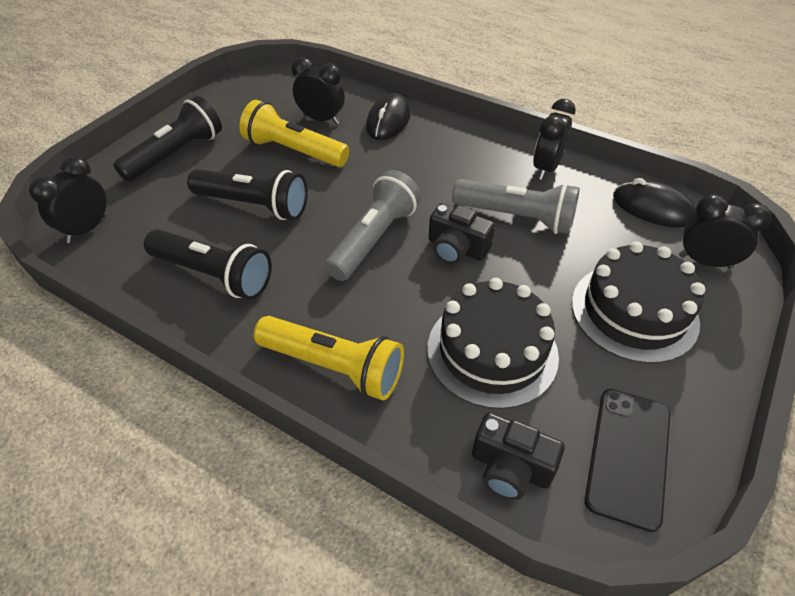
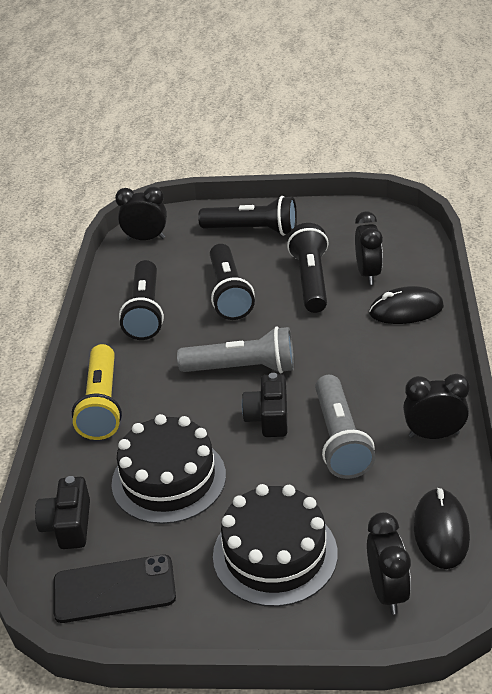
camera: 65 degrees right, 10 degrees down
(294, 151) = (311, 280): yellow flashlight -> black flashlight

